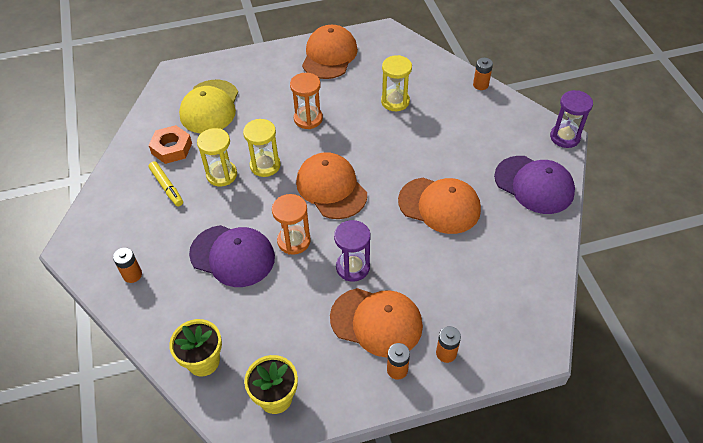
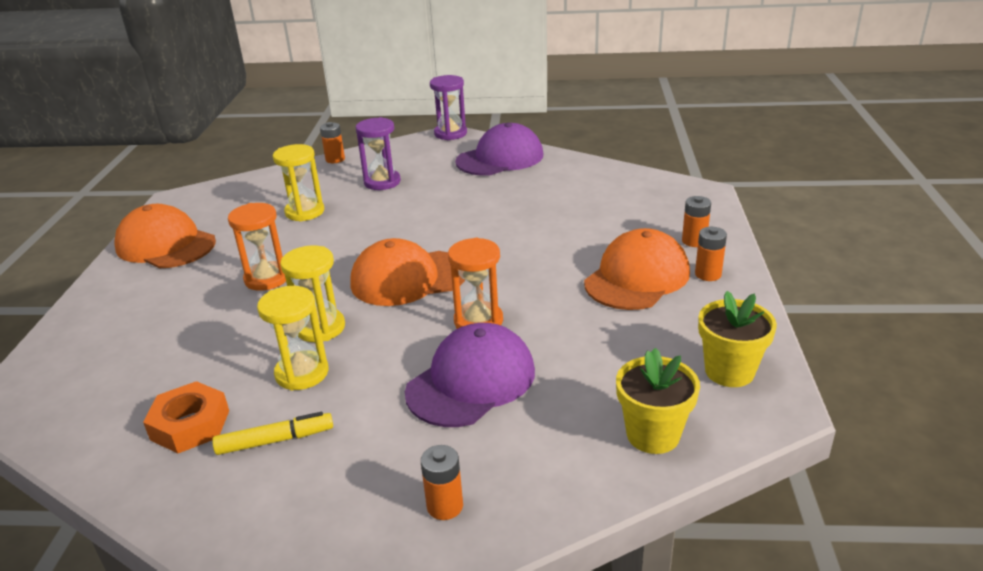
camera: 70 degrees left, 20 degrees down
(210, 107) = (140, 369): yellow cap -> none
(353, 267) = (548, 281): purple hourglass -> purple hourglass (382, 182)
(439, 205) = (491, 211): orange cap -> none

